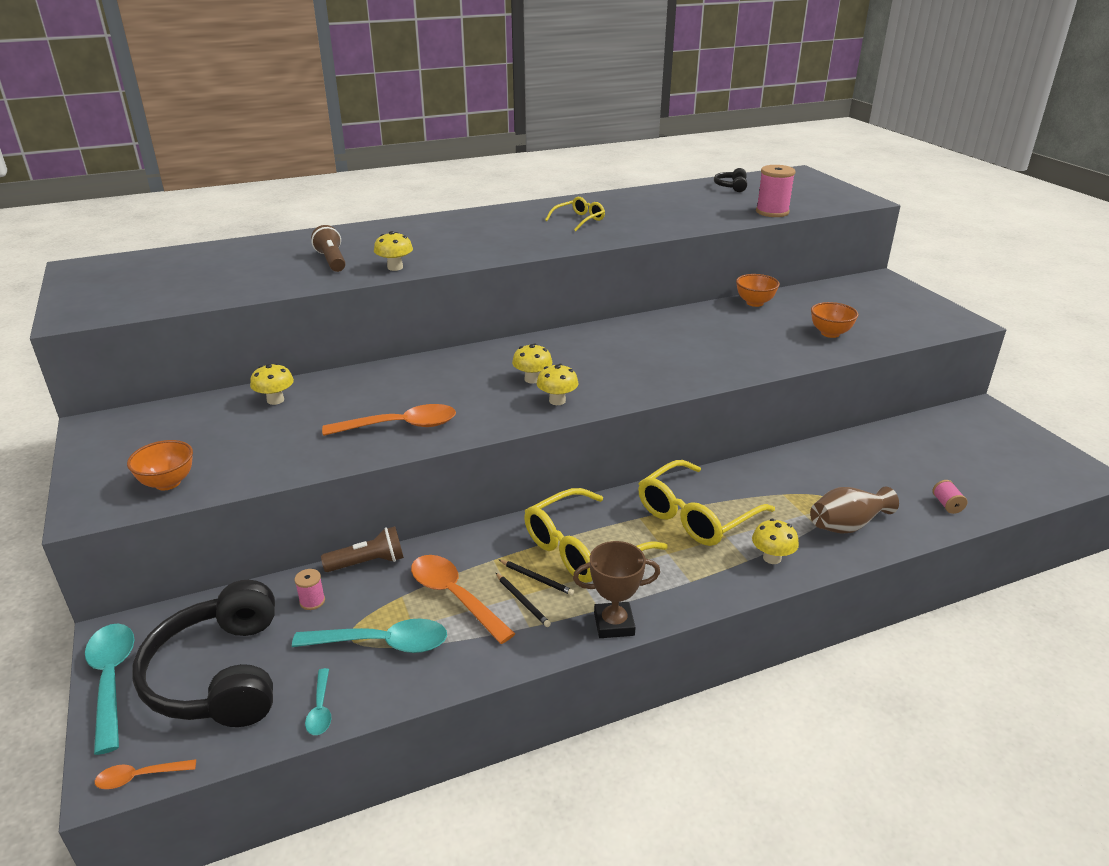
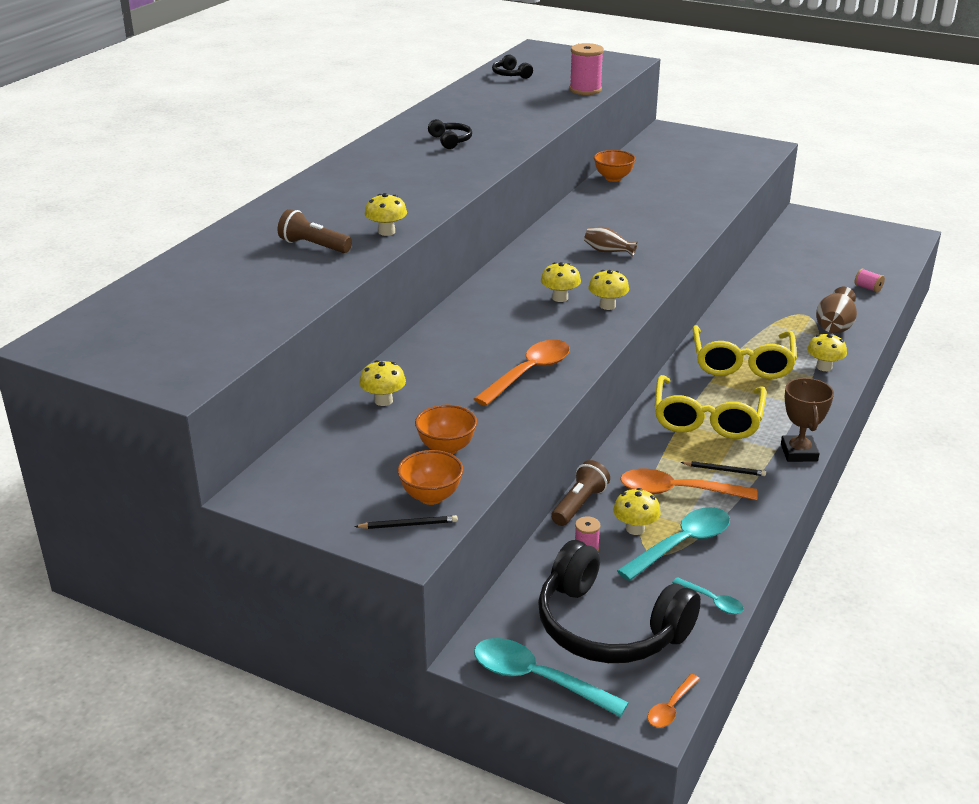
camera: 40 degrees left, 0 degrees up
(372, 607) = (635, 529): none -> yellow mushroom
(536, 578) = (710, 452): black pencil -> black pencil (408, 525)
(579, 220) = (450, 141): yellow glasses -> black headphones
(614, 624) = (799, 453): brown trophy -> brown trophy turned 45 degrees counterclockwise
(640, 358) = (607, 251): none -> brown vase
(830, 333) = (701, 184): orange bowl -> orange bowl (446, 448)

